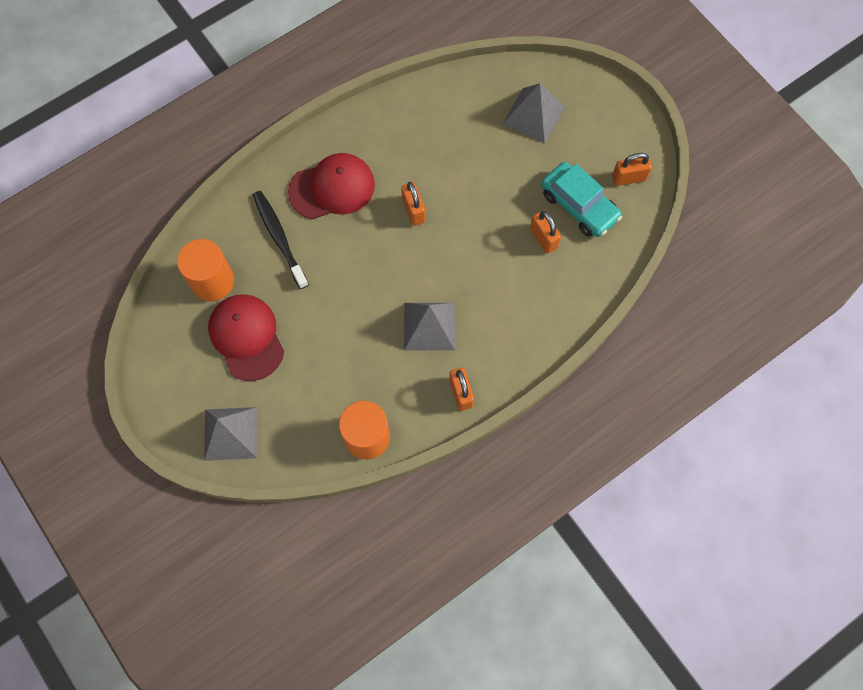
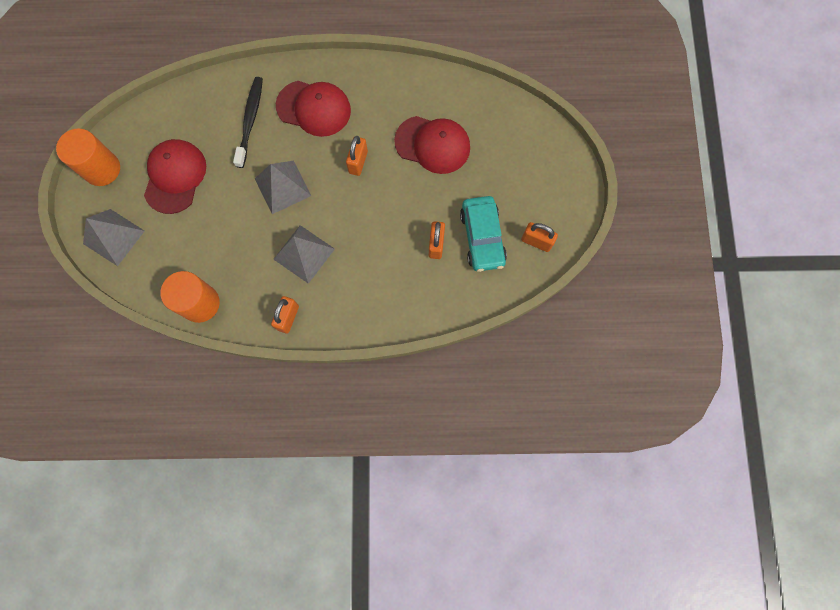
camera: 35 degrees right, 5 degrees up
(212, 281) = (183, 122): orange cylinder -> orange cylinder (102, 169)
(470, 151) = (432, 144): none -> red cap
(533, 115) = (501, 147): grey pyramid -> grey pyramid (282, 187)

